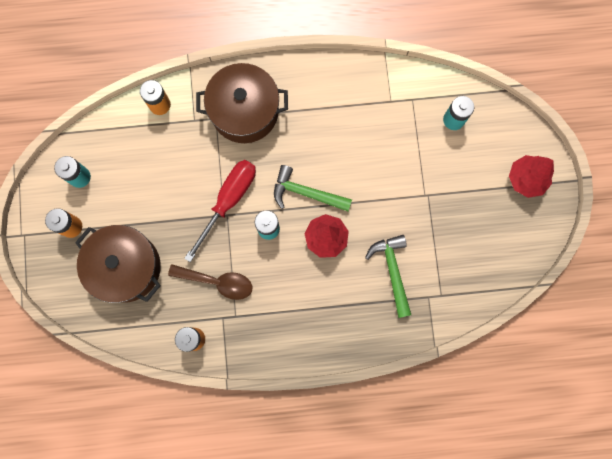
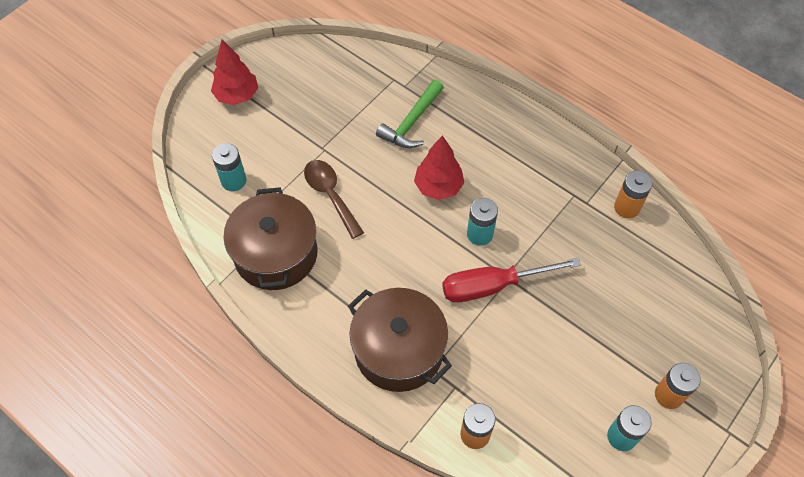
camera: 135 degrees left, 20 degrees down
(126, 267) = (641, 312): brown pot -> brown pot (276, 254)
(217, 282) = (566, 232): brown spoon -> brown spoon (330, 195)
(306, 193) = (418, 233): green hammer -> none

